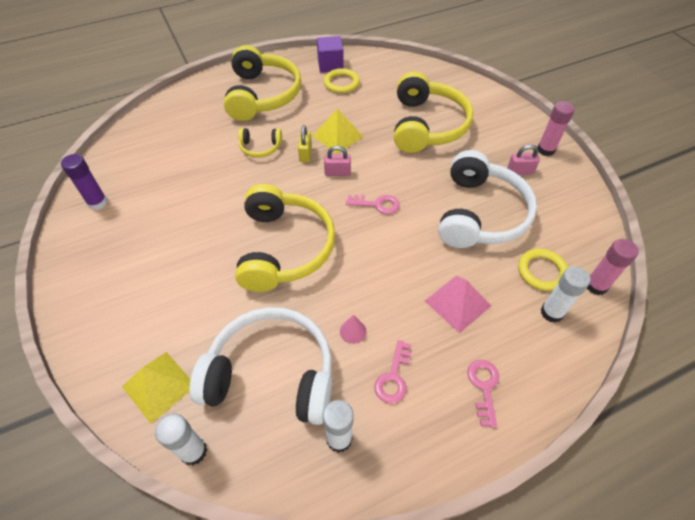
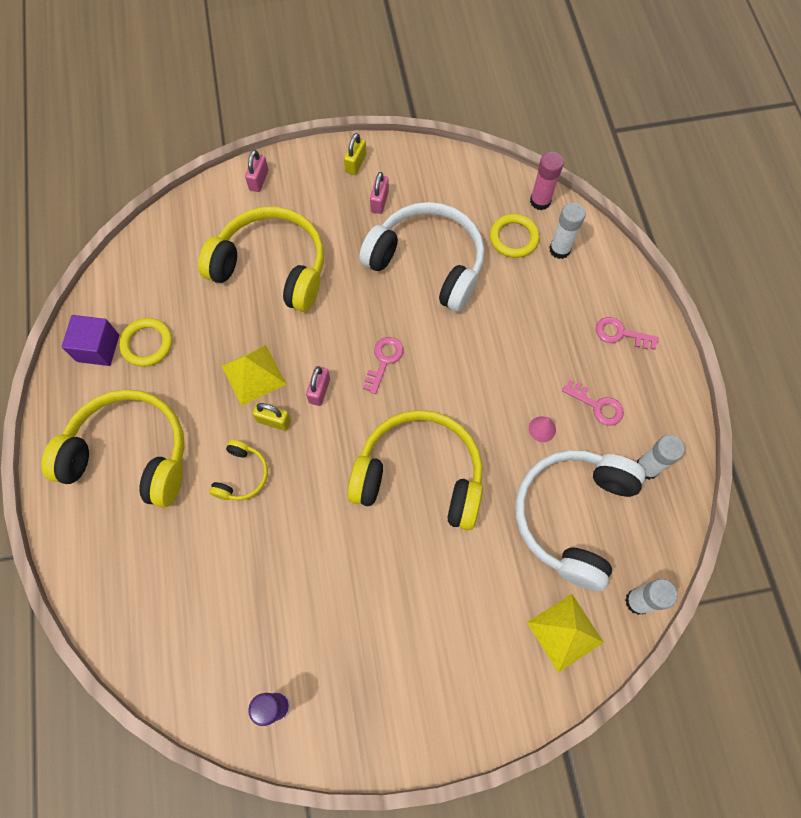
camera: 75 degrees left, 15 degrees up
(458, 303) = (532, 324): pink pyramid -> none
(495, 102) = (259, 180): none -> pink padlock
(545, 150) = (356, 163): pink glue stick -> yellow padlock

